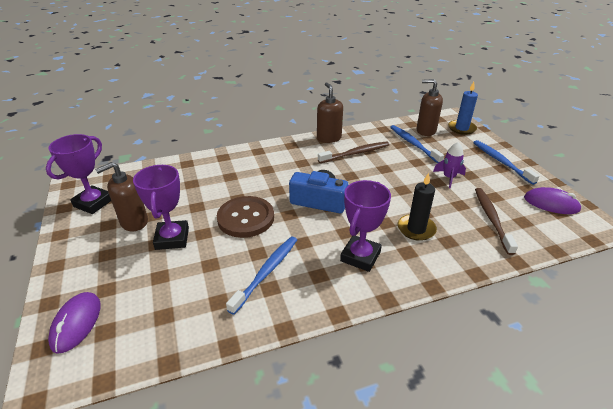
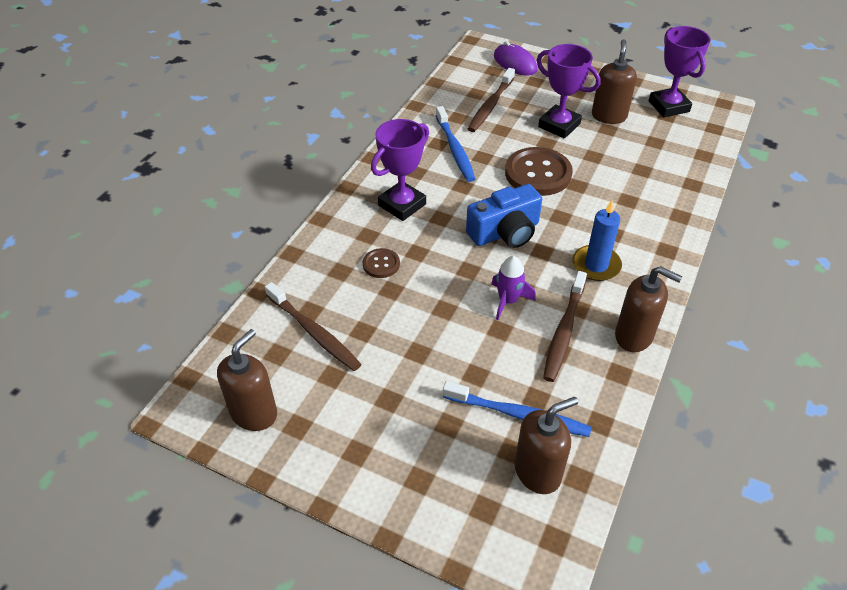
camera: 135 degrees right, 10 degrees up
(178, 292) = (490, 105): none -> brown toothbrush
(360, 256) = (402, 205): purple trophy -> purple trophy turned 60 degrees clockwise
(416, 229) = (381, 264): black candle -> brown button
(449, 178) = (410, 371): purple rocket -> purple rocket (508, 301)
(461, 128) = (491, 534): blue candle -> blue candle (596, 265)
(501, 161) = (365, 470): blue toothbrush -> none
(551, 204) = (254, 413): purple mouse -> brown soap dispenser

